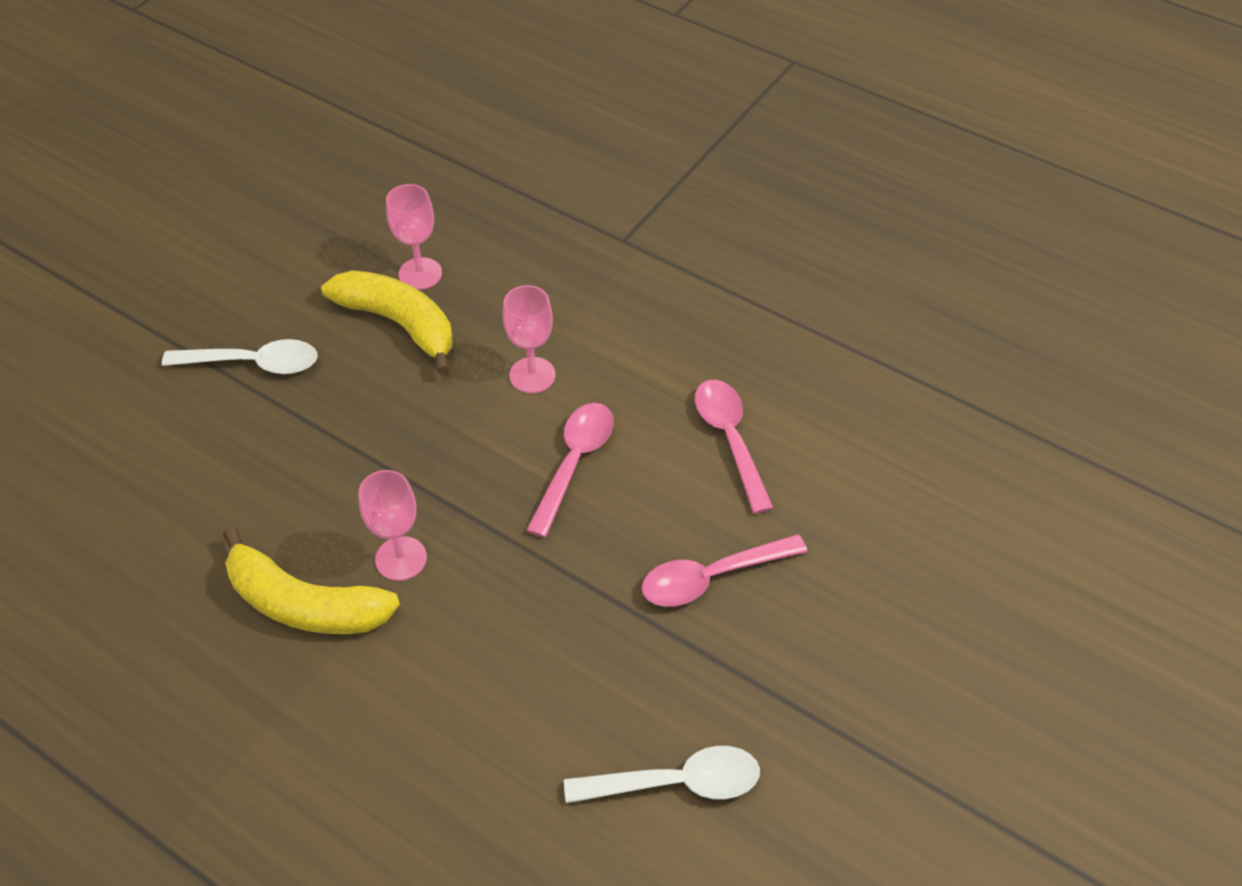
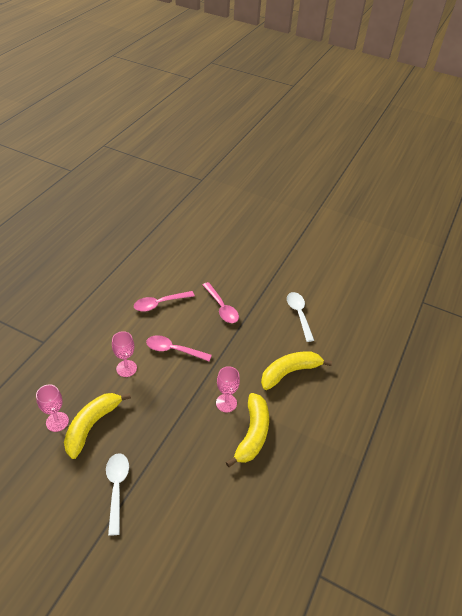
camera: 100 degrees left, 5 degrees down
(465, 717) = (289, 372): none -> yellow banana

